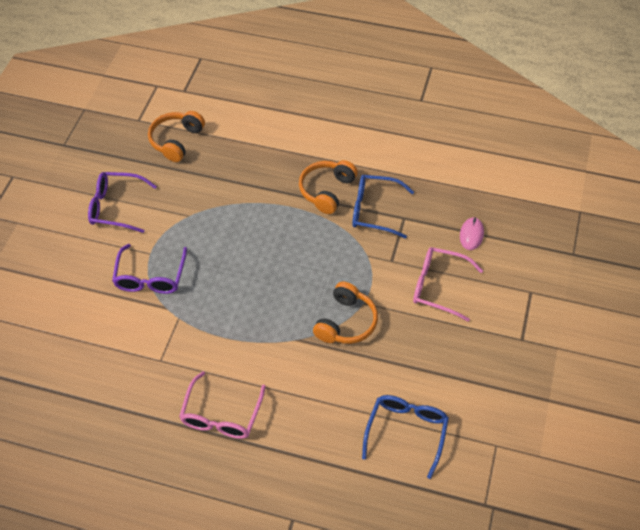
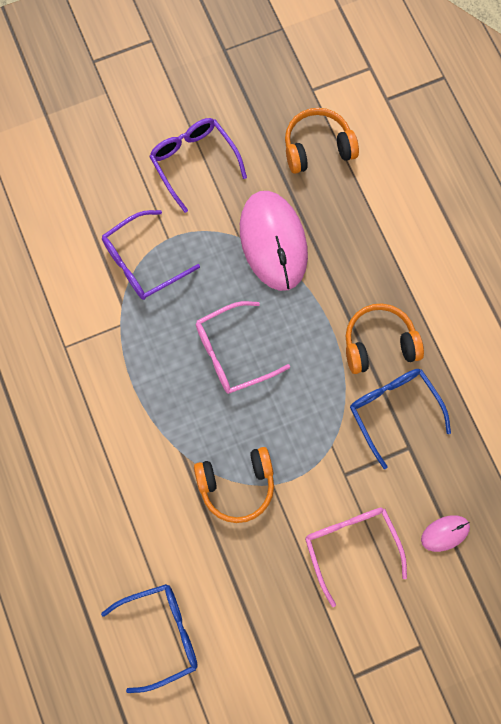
camera: 50 degrees right, 20 degrees up
(211, 200) = (273, 242): none -> pink mouse
(221, 415) = (51, 448): pink glasses -> pink glasses (232, 353)

